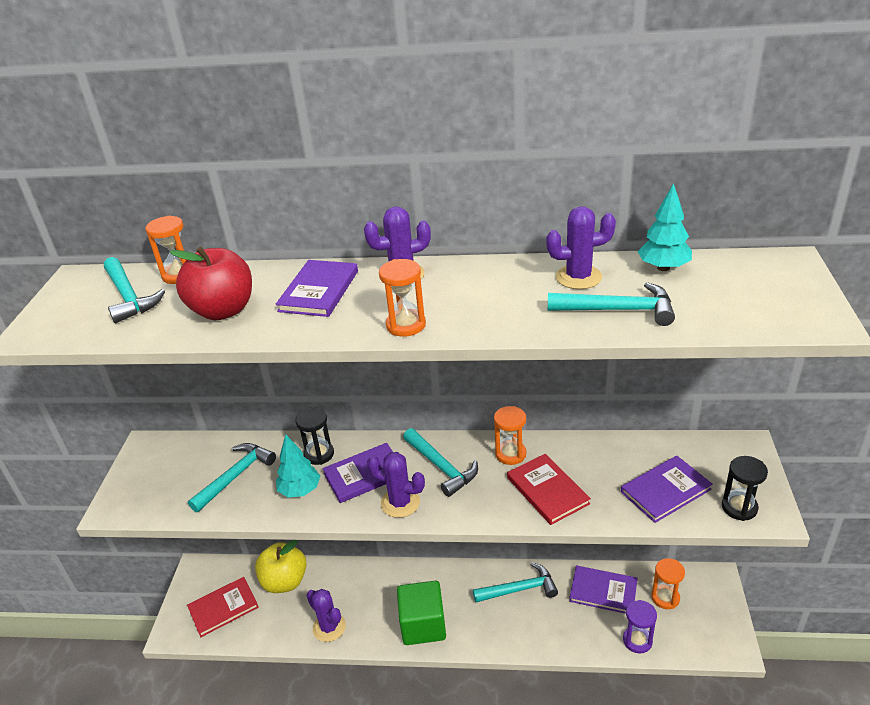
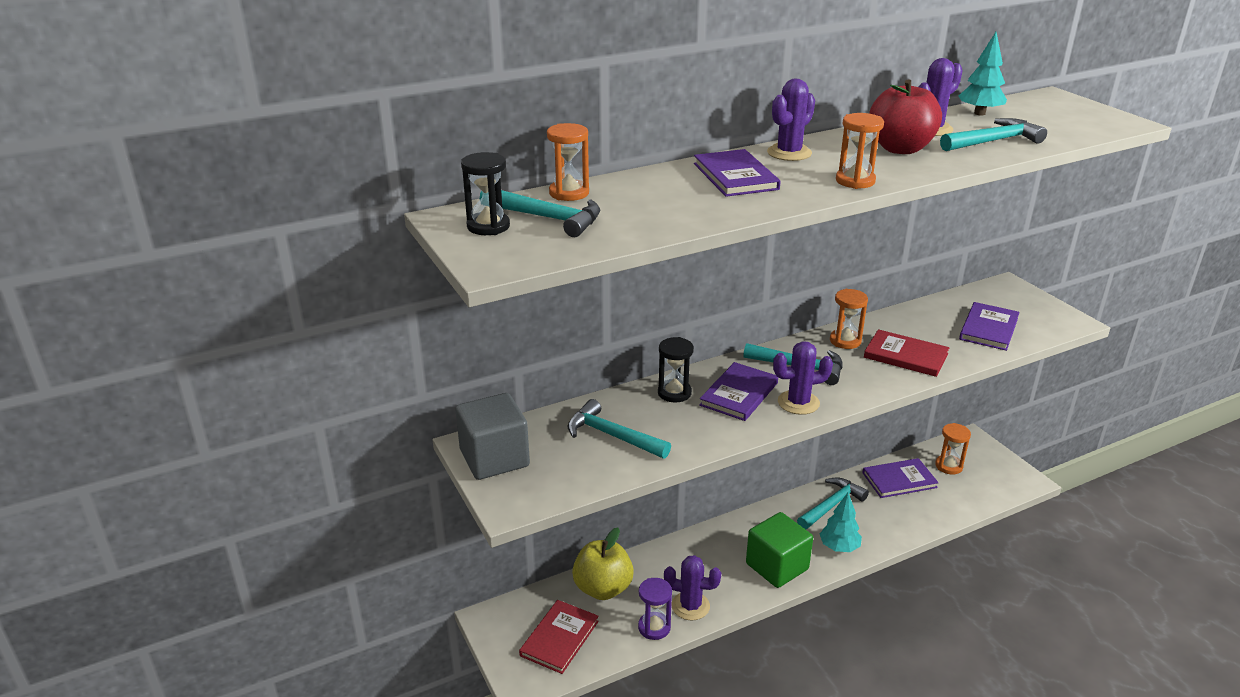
camera: 35 degrees left, 5 degrees down
(146, 463) = (494, 458): none -> grey cube
(223, 310) = (670, 206): red apple -> red apple (900, 149)
(235, 476) = (612, 436): turquoise hammer -> turquoise hammer turned 60 degrees counterclockwise
(300, 490) = (694, 424): turquoise tree -> turquoise tree (839, 547)
(637, 640) = (958, 504): purple hourglass -> purple hourglass (654, 627)
(739, 507) = (1048, 323): black hourglass -> black hourglass (488, 226)

